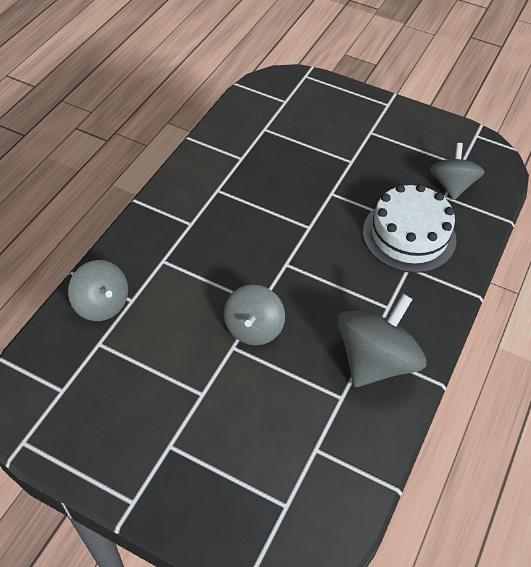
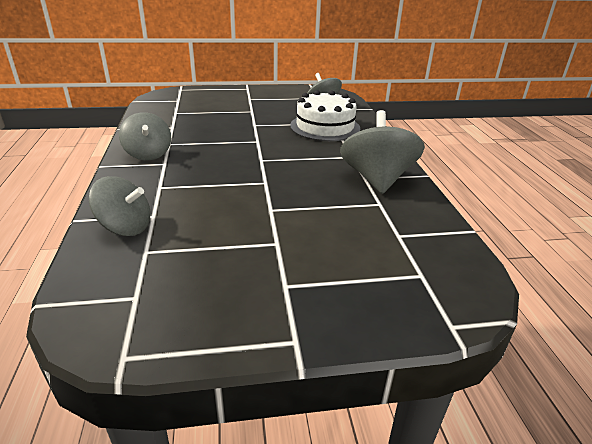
camera: 35 degrees left, 20 degrees down
(253, 328) = (275, 194): grey spinning top -> grey spinning top (148, 154)

